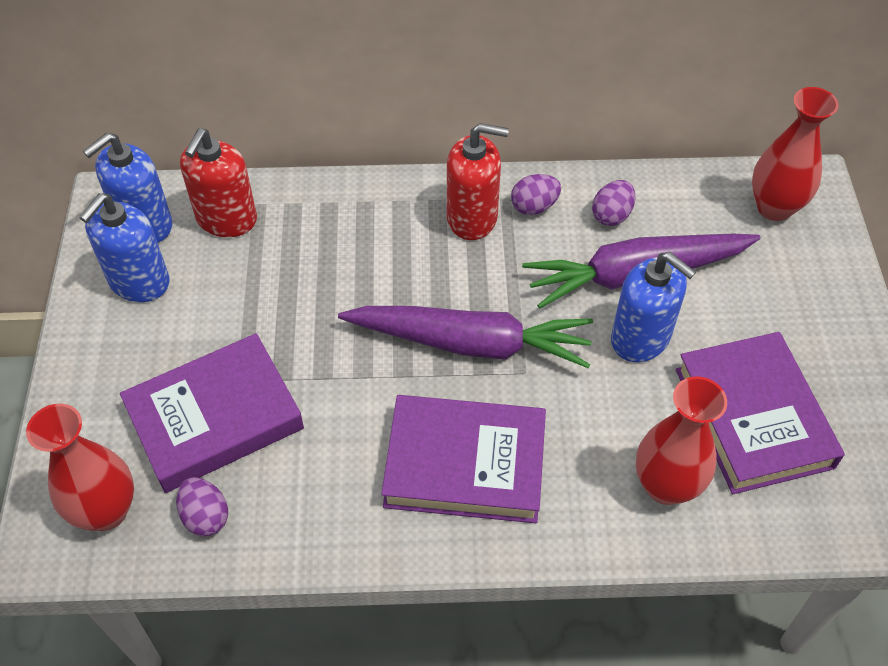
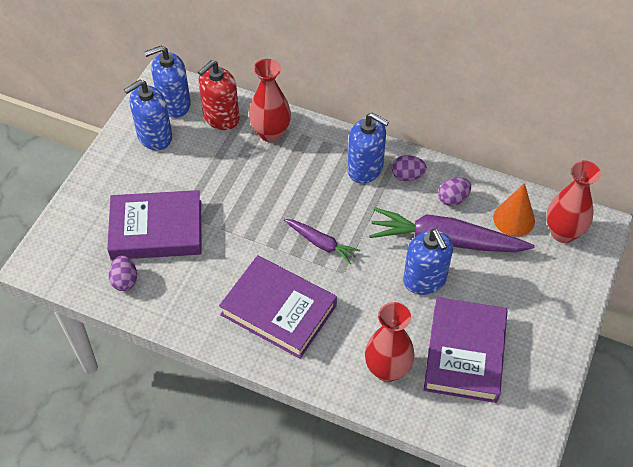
camera: 25 degrees right, 0 degrees up
(106, 511) = (76, 257): red vase -> red vase (271, 133)
(470, 343) = (321, 243): purple carrot -> purple carrot, size x0.52
(472, 217) = (365, 169): red soap dispenser -> blue soap dispenser
(704, 212) = (514, 219): none -> orange cone

